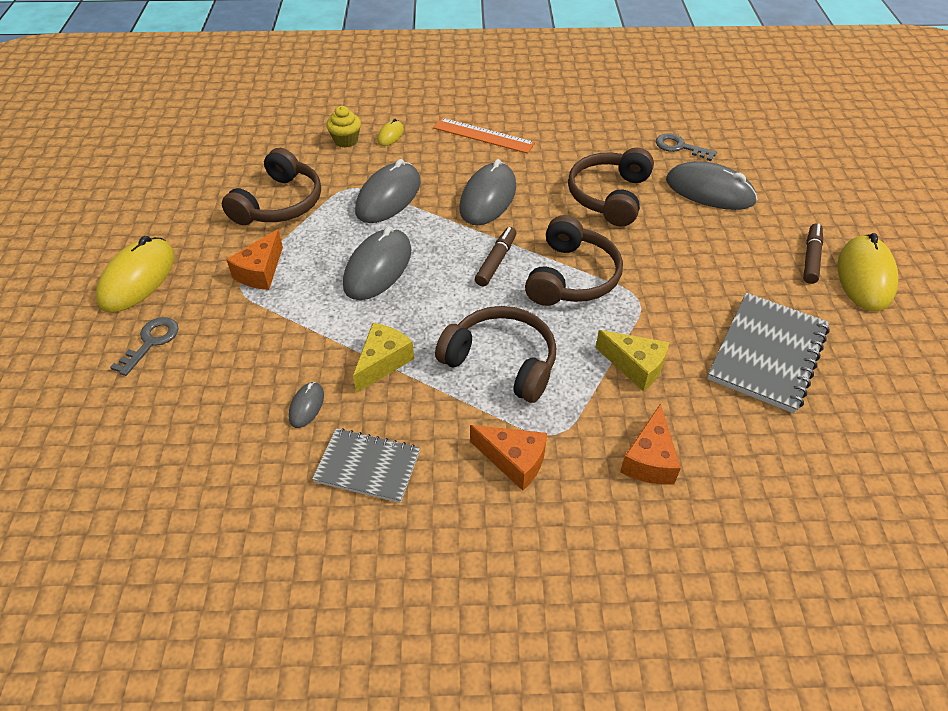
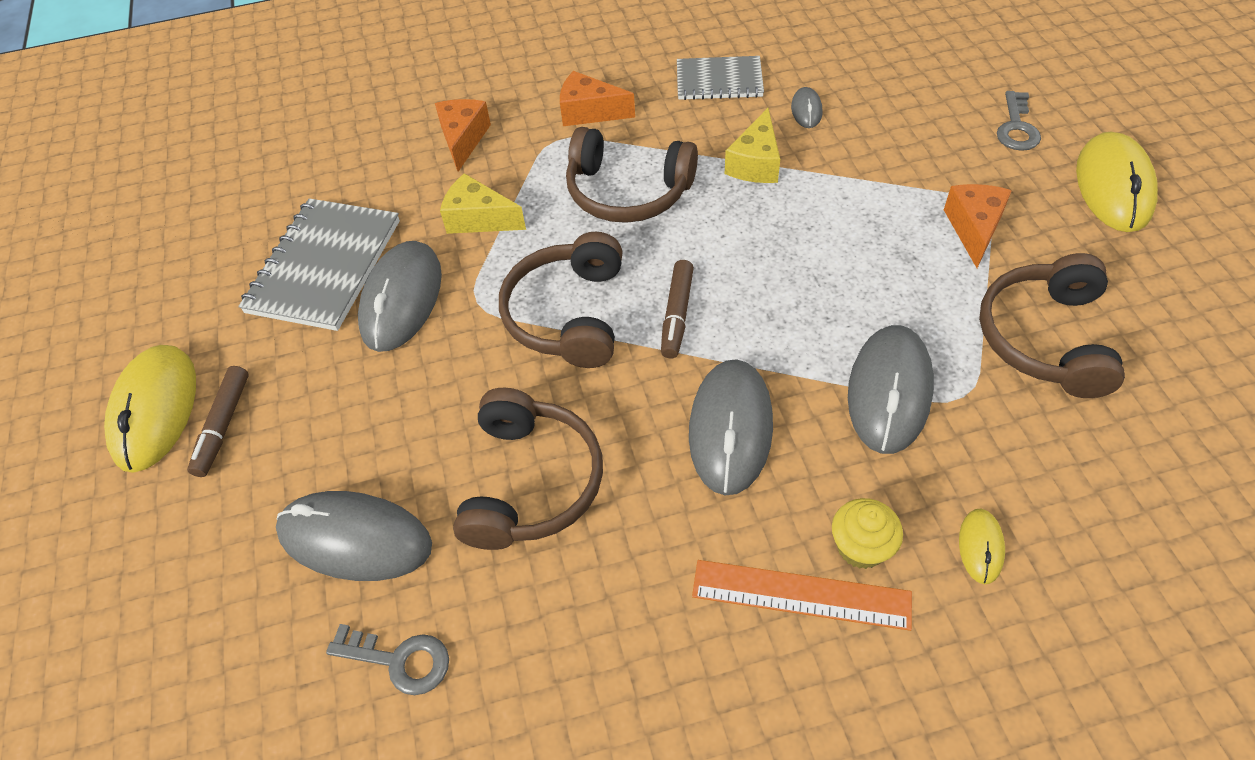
camera: 170 degrees right, 5 degrees up
(346, 140) = (1053, 509): yellow cupcake -> yellow cupcake (861, 547)
(378, 268) = (829, 268): grey mouse -> grey mouse (401, 299)

